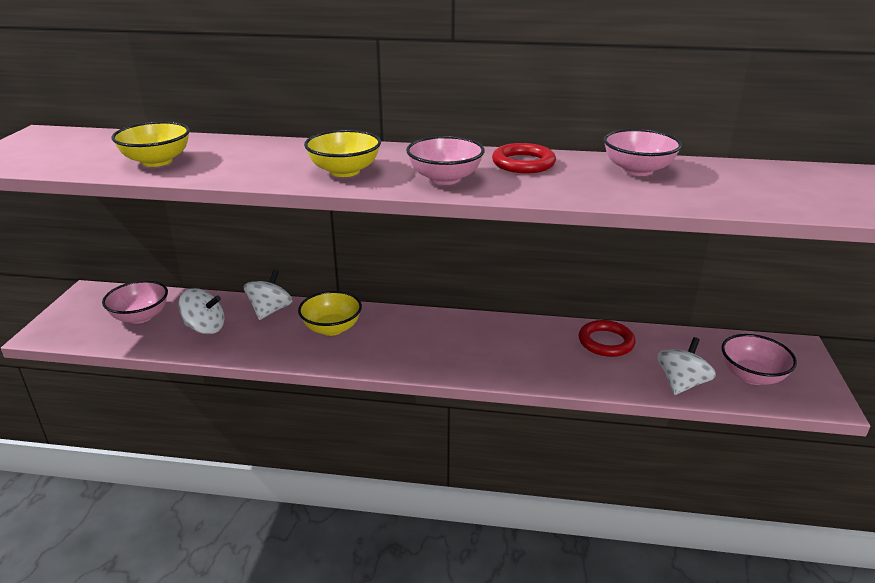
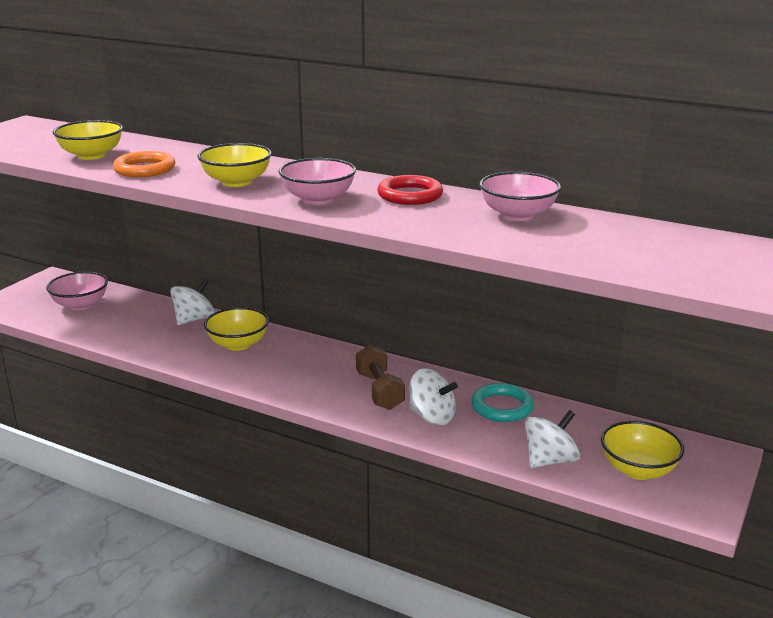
camera: 20 degrees right, 5 degrees down
(205, 328) = (127, 324): white spinning top -> white spinning top (432, 417)
(233, 169) = (145, 169): none -> orange ring
(494, 349) = (379, 391): none -> brown dumbbell
(606, 342) = (502, 407): red ring -> turquoise ring
(752, 376) = (638, 470): pink bowl -> yellow bowl

